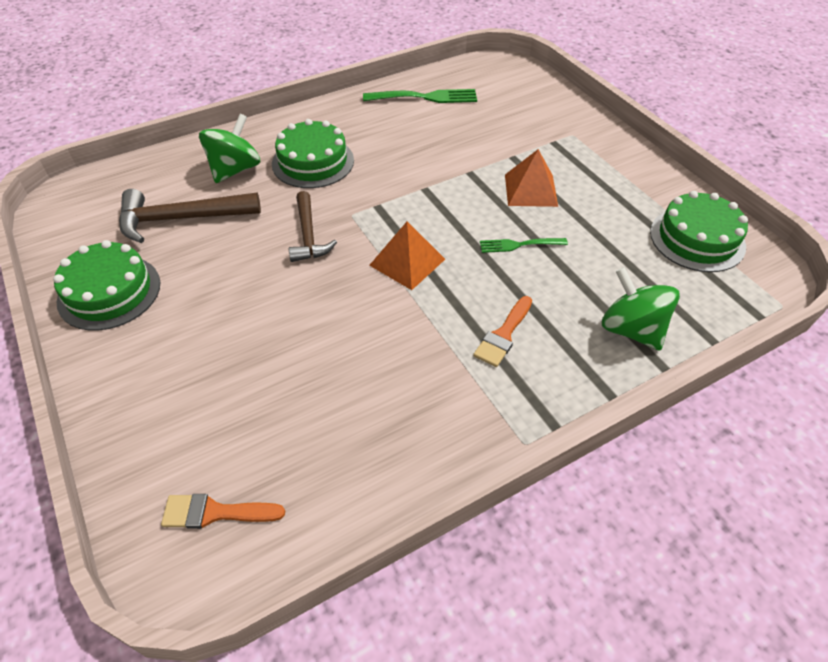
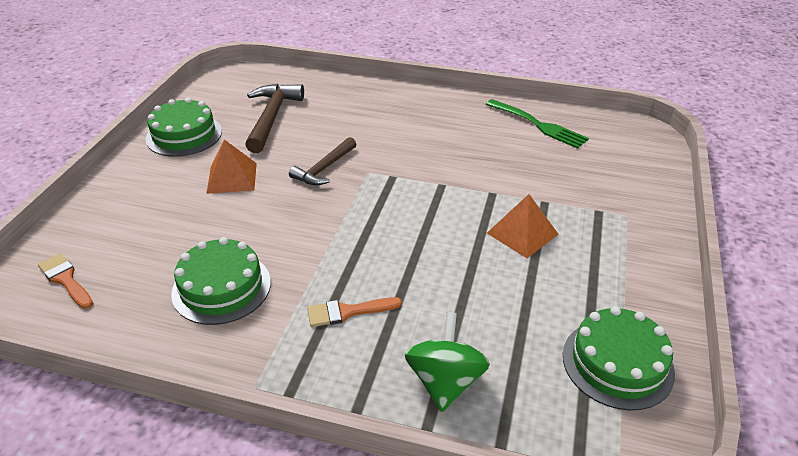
camera: 45 degrees right, 10 degrees down
(181, 219) = (272, 117): brown hammer -> brown hammer turned 60 degrees clockwise
(235, 169) = (340, 106): green spinning top -> none
(313, 162) = (393, 126): green cake -> green cake (221, 287)
(407, 262) = (358, 223): orange pyramid -> orange pyramid (232, 178)
(519, 245) = (452, 264): green fork -> none

